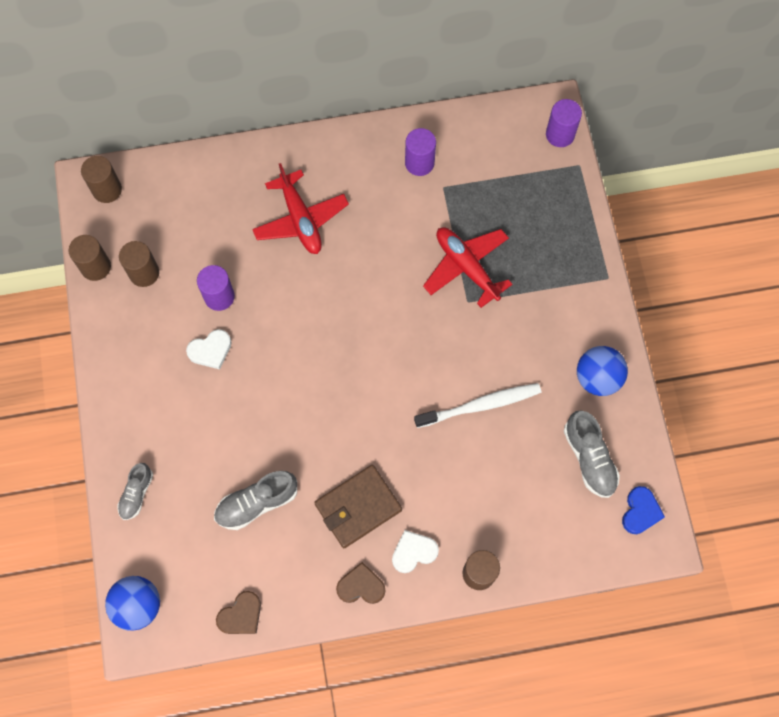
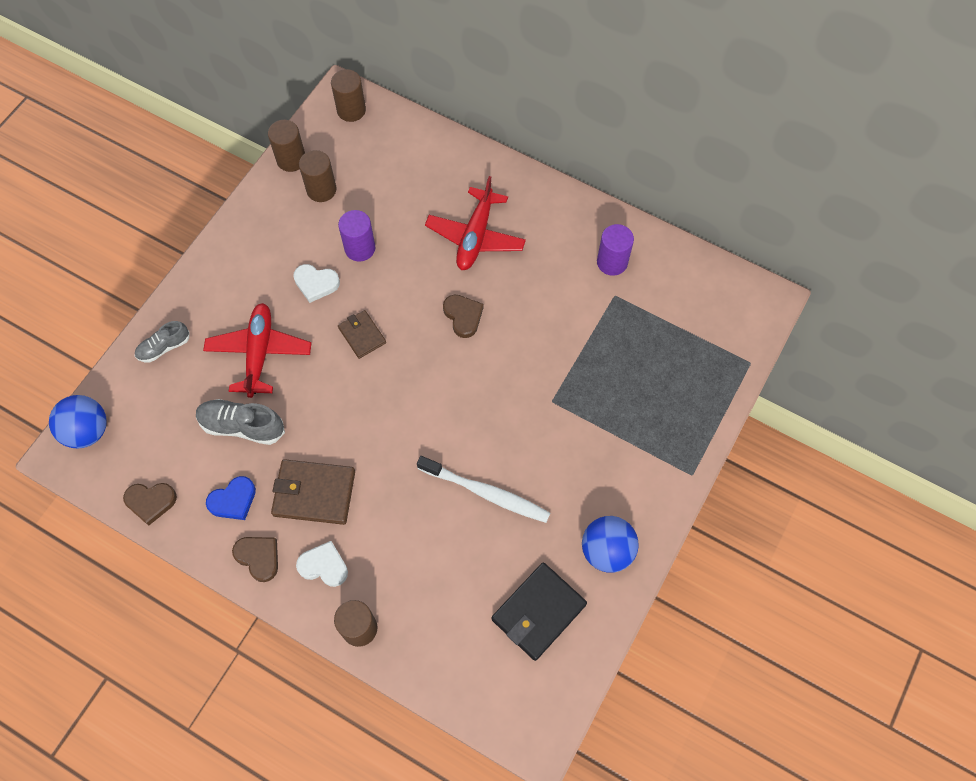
camera: 40 degrees right, 5 degrees down
(284, 362) = (362, 335): none -> brown wallet
(347, 288) = (463, 316): none -> brown heart
(466, 267) = (576, 373): red plane -> red plane (259, 353)
(560, 134) = (755, 325): purple cylinder -> none
(589, 458) = (538, 612): grey shoe -> black wallet
(640, 511) = (542, 695): blue heart -> blue heart (233, 500)

